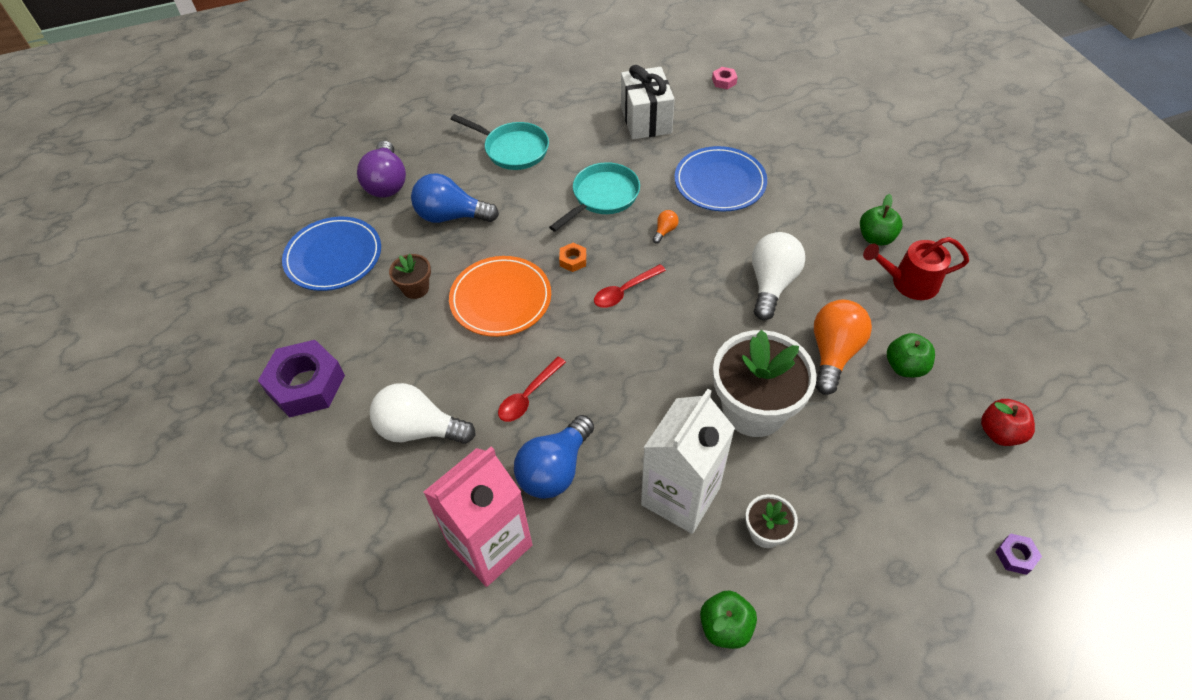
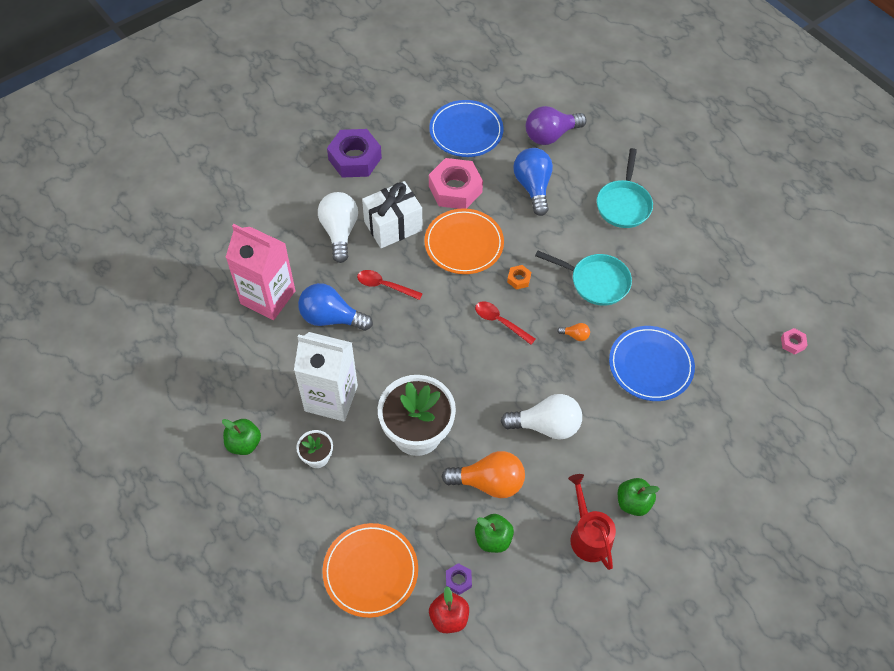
camera: 70 degrees right, 5 degrees up
(415, 288) = (455, 189): brown flower pot -> pink nut
(646, 120) = (706, 291): white gift -> white gift (393, 226)
(936, 503) = (370, 571): none -> orange plate
(1015, 556) = (340, 630): purple nut -> purple nut (458, 580)

